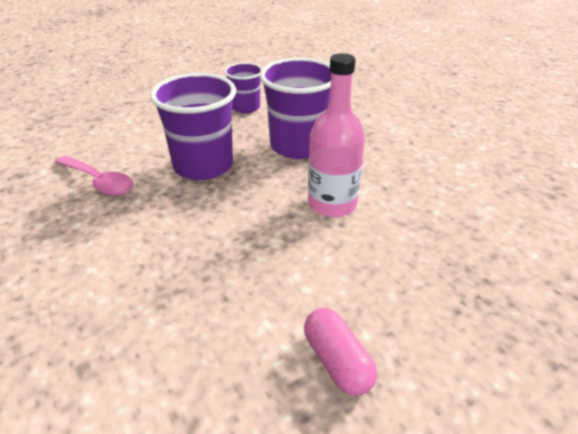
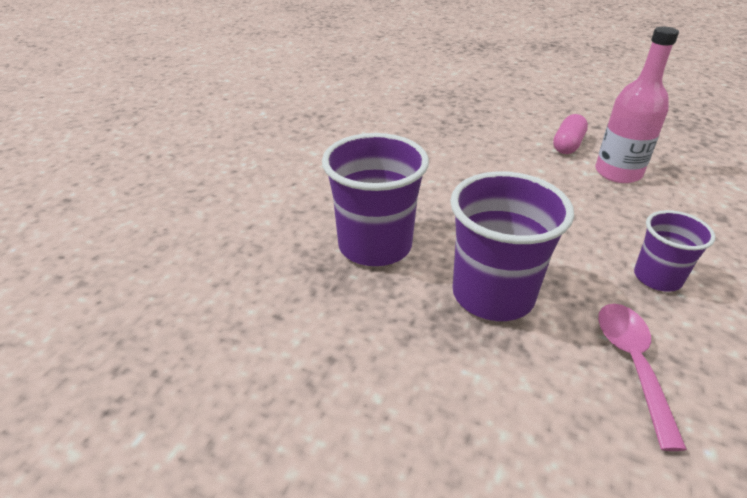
camera: 125 degrees left, 0 degrees up
(245, 107) = (319, 342): purple cup -> purple cup (657, 278)
(332, 204) = (444, 190): pink bottle -> pink bottle (618, 173)

